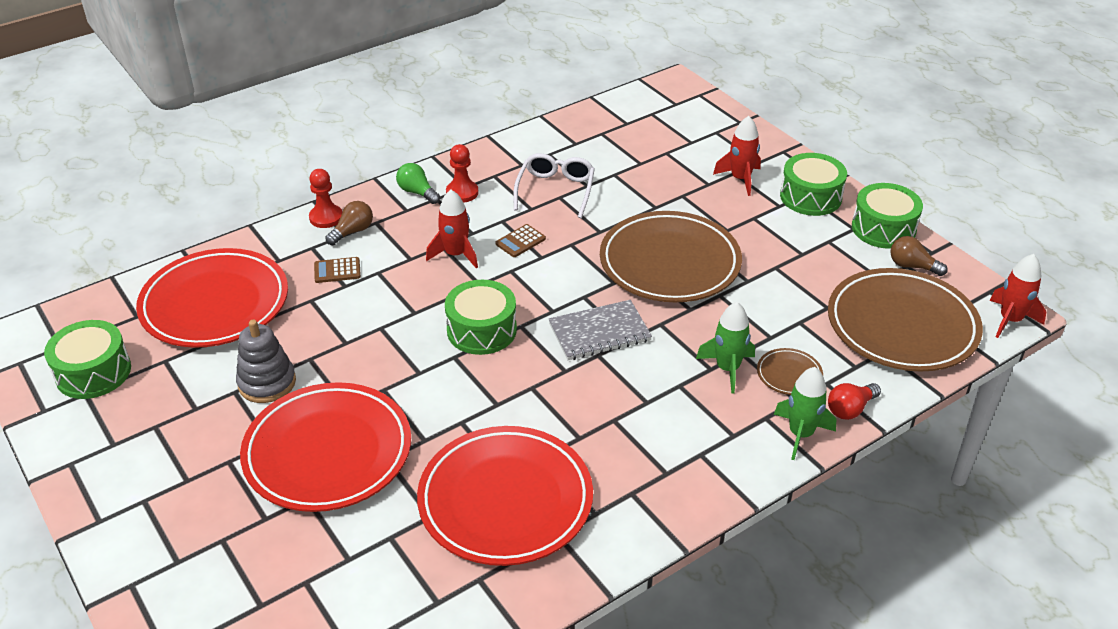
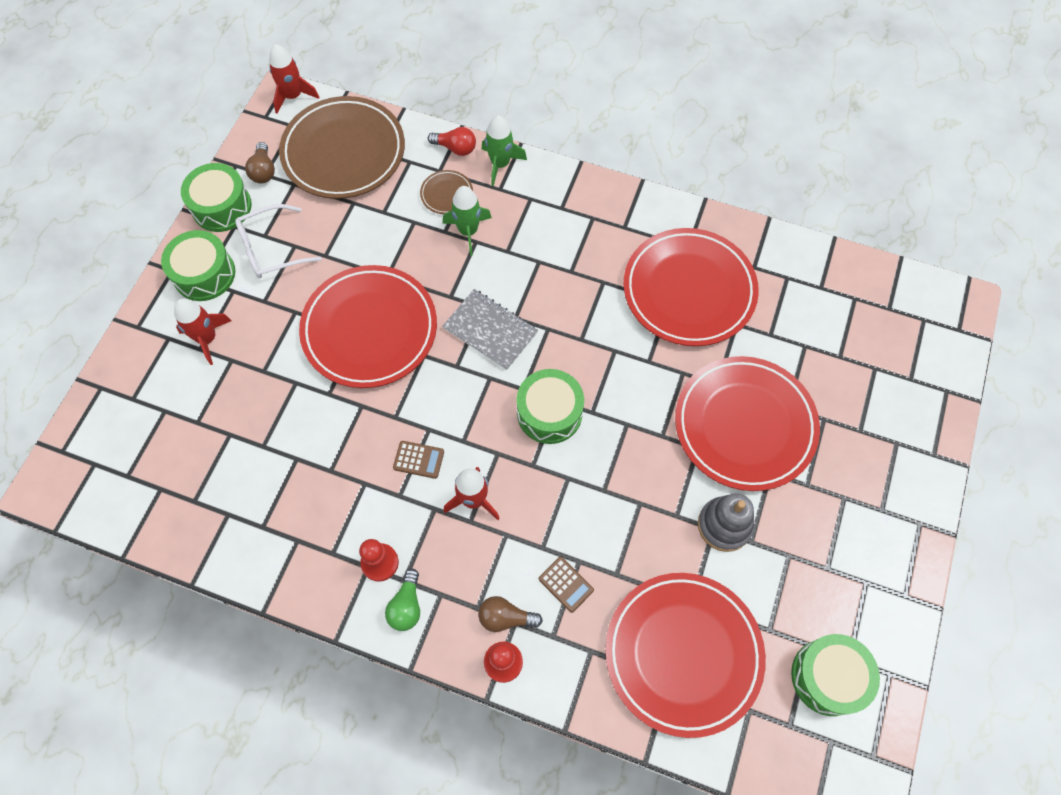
camera: 125 degrees left, 25 degrees up
(555, 190) = (322, 480): white glasses -> white glasses (271, 249)
(669, 263) = (370, 329): brown plate -> red plate

